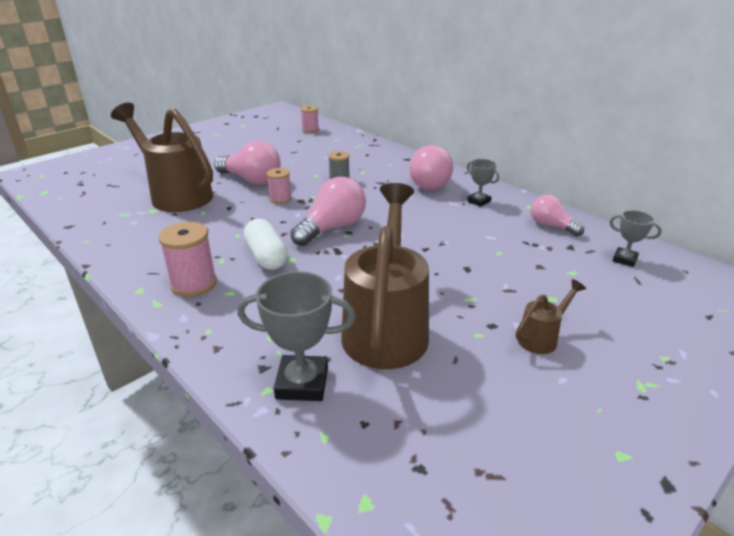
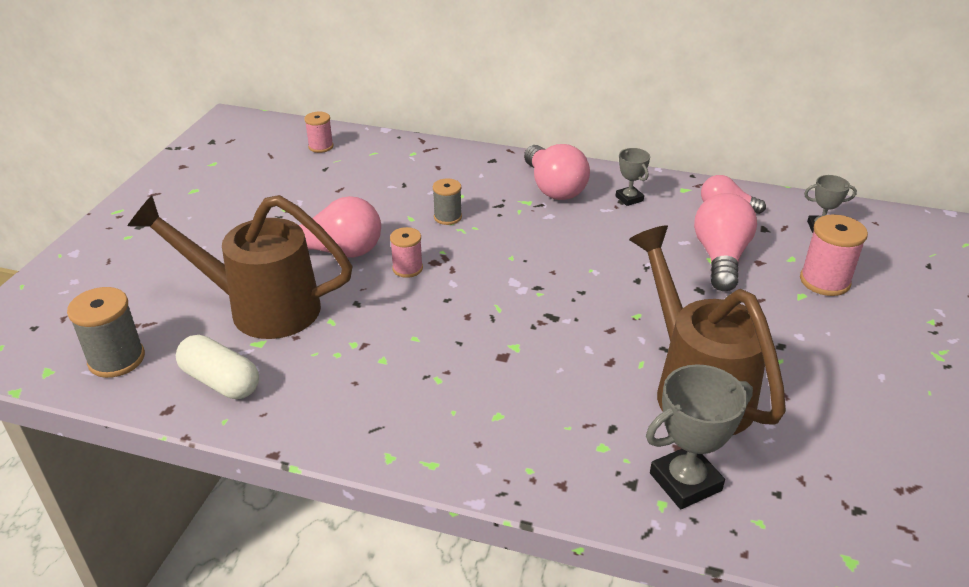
camera: 30 degrees left, 5 degrees up
(79, 196) = (116, 359): none -> grey spool
(194, 284) = (444, 422): pink spool -> pink spool (824, 281)
(266, 256) = (484, 354): white capsule -> white capsule (221, 381)
(332, 228) = (514, 288): pink light bulb -> pink light bulb (720, 257)
(479, 201) = (629, 198): grey trophy -> grey trophy turned 45 degrees clockwise
(542, 337) = (830, 341): brown watering can -> none

